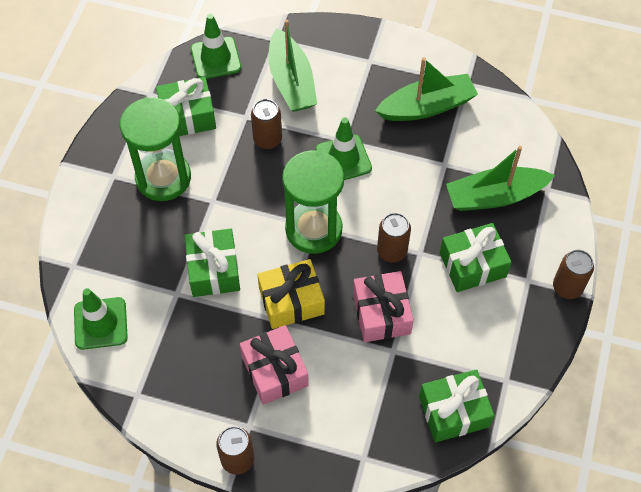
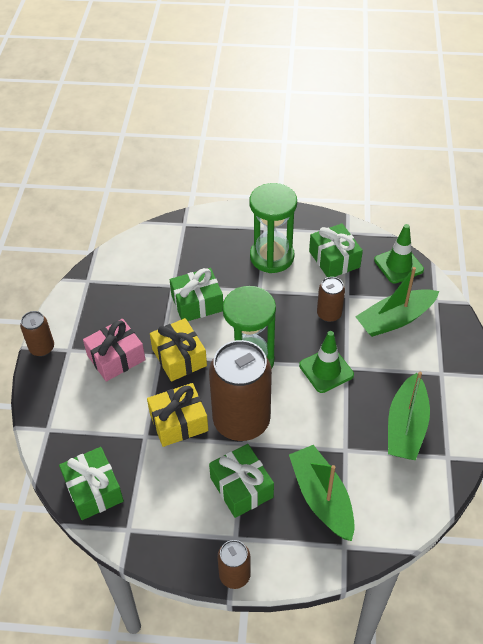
camera: 80 degrees right, 10 degrees down
(100, 323) = (140, 249): green traffic cone -> none
(381, 313) = (178, 422): pink gift -> yellow gift
(392, 251) = (241, 421): brown can -> brown can, size x2.08
(427, 107) = (406, 426): green boat -> green boat turned 45 degrees clockwise

